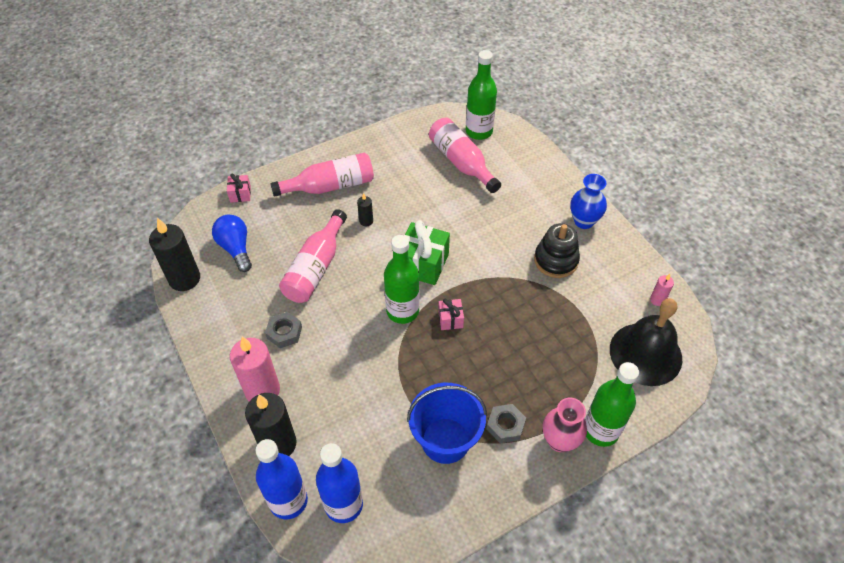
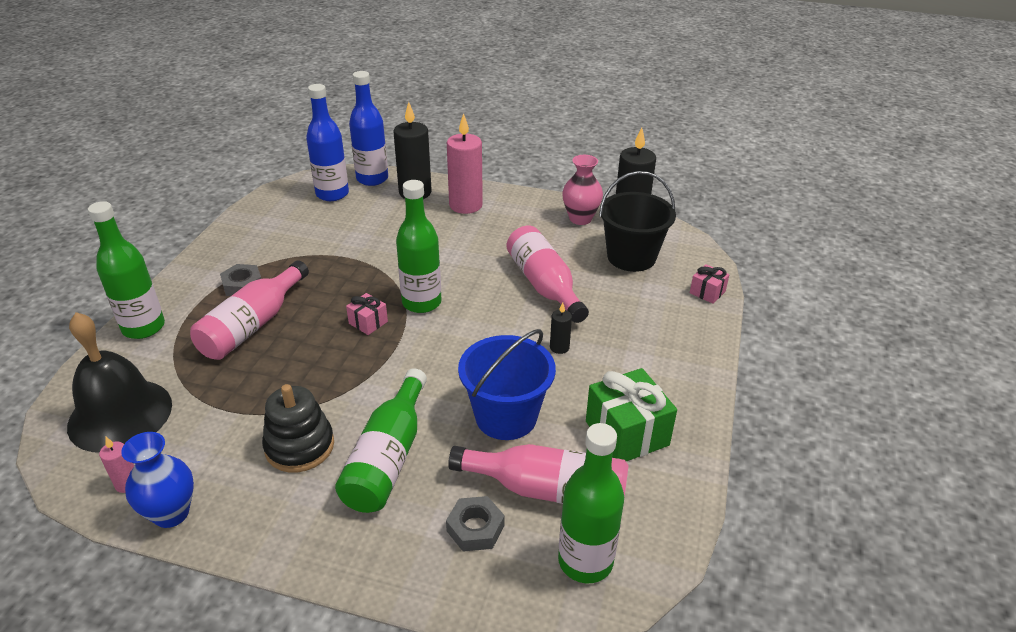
camera: 135 degrees right, 15 degrees down
(236, 248) = (631, 257): blue light bulb -> black bucket
(284, 332) = (500, 237): grey nut -> grey nut (475, 528)
(330, 186) = (646, 354): pink bottle -> pink bottle (253, 325)
(423, 264) = (450, 348): green gift -> green gift (627, 433)
(445, 440) = (289, 253): blue bucket -> blue bucket (506, 417)
(517, 224) = (388, 457): none -> green bottle
(559, 441) = (182, 301): pink vase -> pink vase (580, 219)
(583, 221) = (298, 525): blue vase -> blue vase (171, 513)

